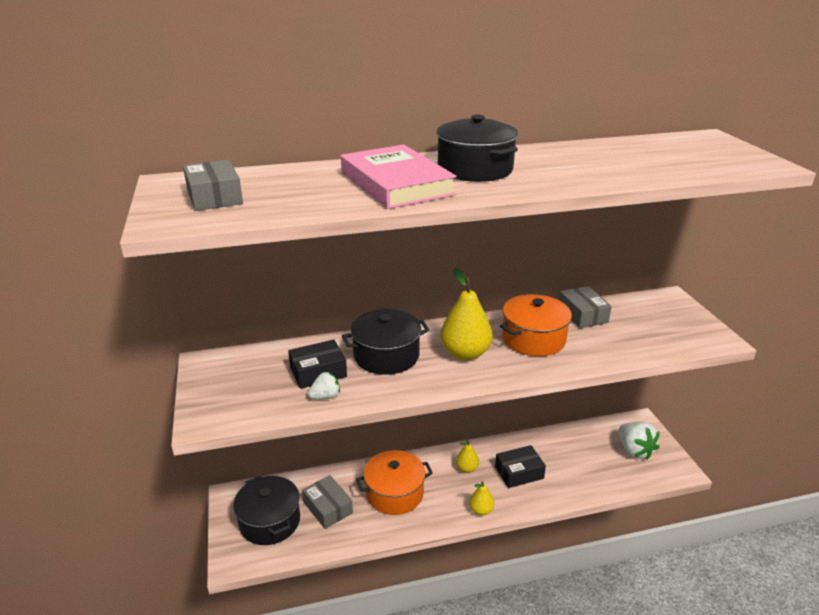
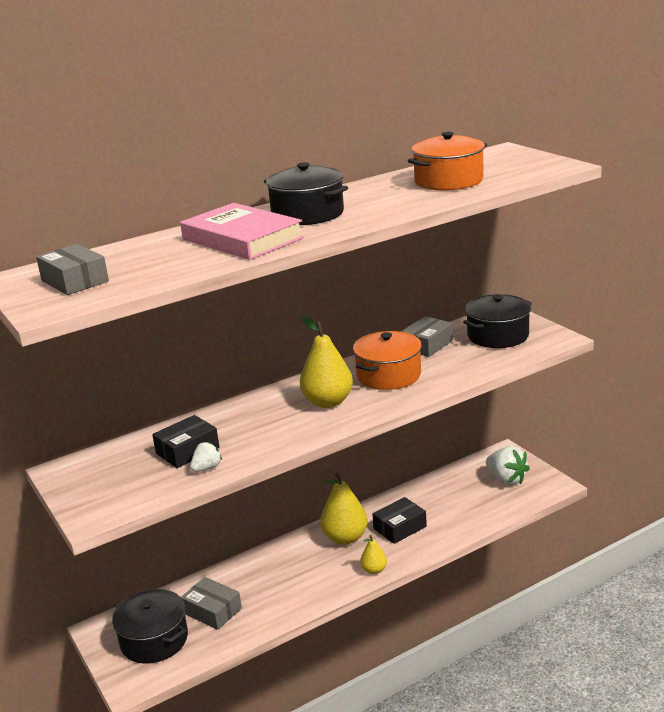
camera: 15 degrees left, 5 degrees down
(386, 356) = (250, 421): black pot -> black pot (498, 336)
(394, 493) = (278, 579): orange pot -> orange pot (448, 181)
(467, 468) = (345, 538): yellow pear -> yellow pear, size x1.88
(582, 314) = (427, 345): grey box -> grey box turned 75 degrees clockwise

